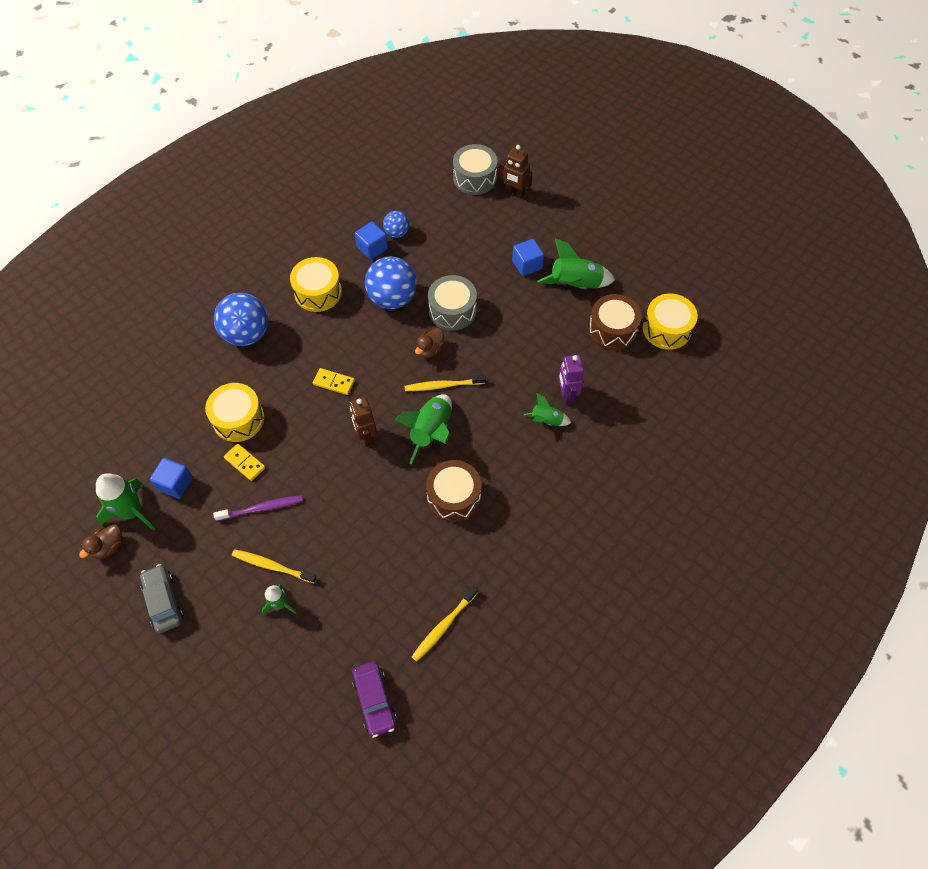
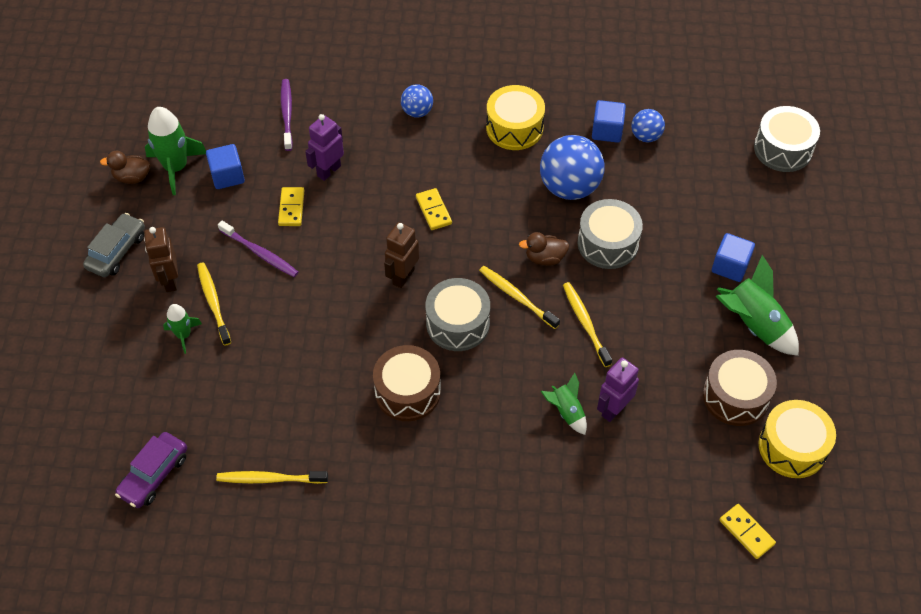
camera: 50 degrees right, 5 degrees down
(163, 410) = (287, 113): none -> purple toothbrush
(238, 419) = (328, 171): yellow drum -> purple robot
(247, 334) = (417, 111): blue ball -> blue ball, size x0.53
(431, 432) = (457, 324): green rocket -> grey drum
(495, 364) = (585, 323): none -> yellow toothbrush
(514, 193) = (804, 194): brown robot -> brown robot (169, 281)
(699, 392) = (746, 532): none -> yellow domino

